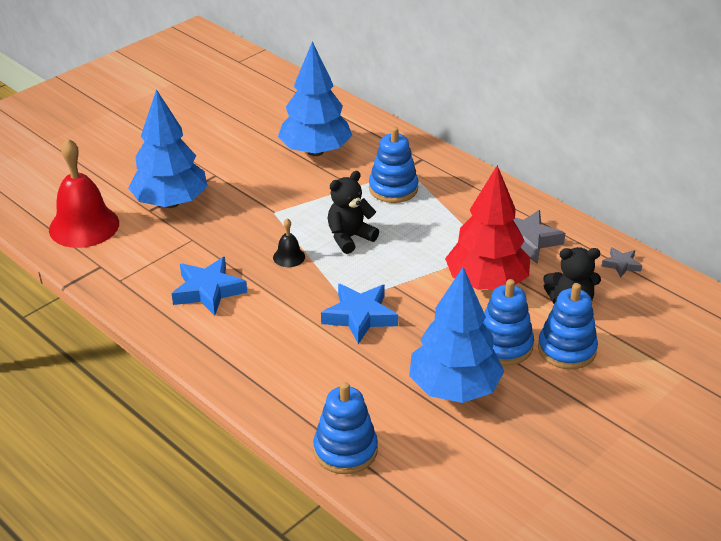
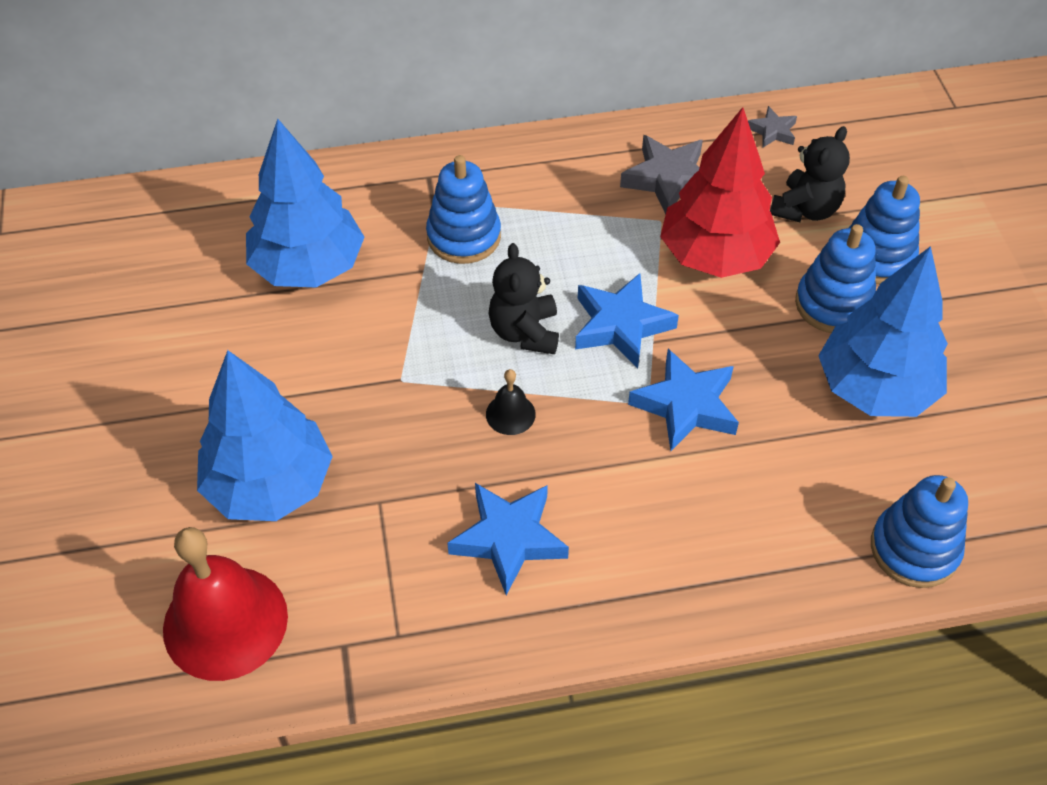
camera: 55 degrees left, 15 degrees up
(392, 269) = (621, 325): none -> blue star

